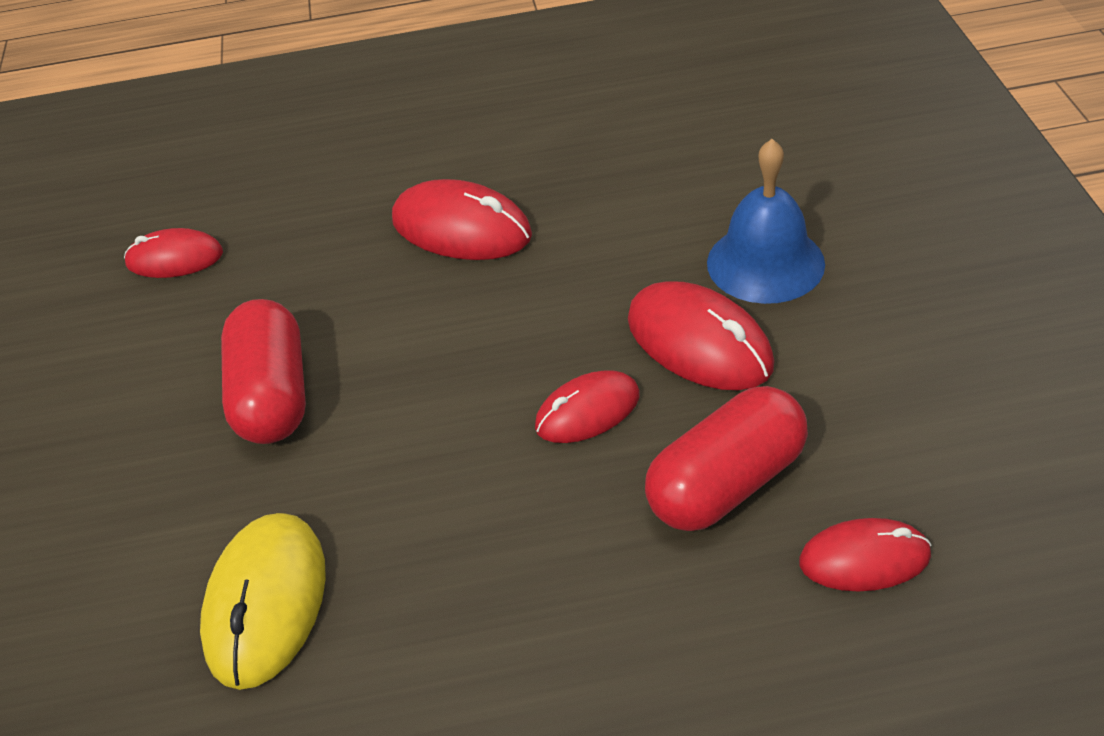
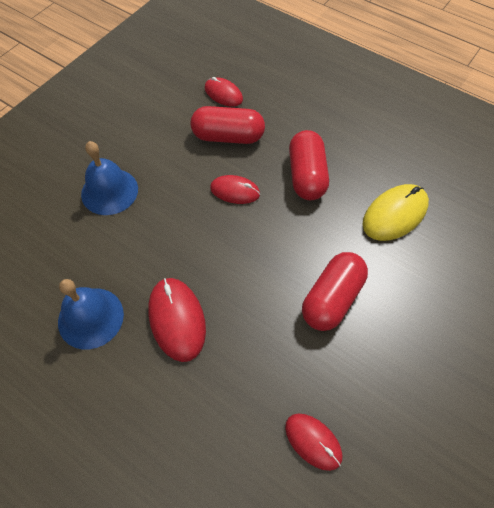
camera: 140 degrees left, 15 degrees up
(498, 537) = (306, 175): none -> red capsule
(565, 159) = (90, 318): none -> blue bell
(699, 342) = (172, 183): red mouse -> none

